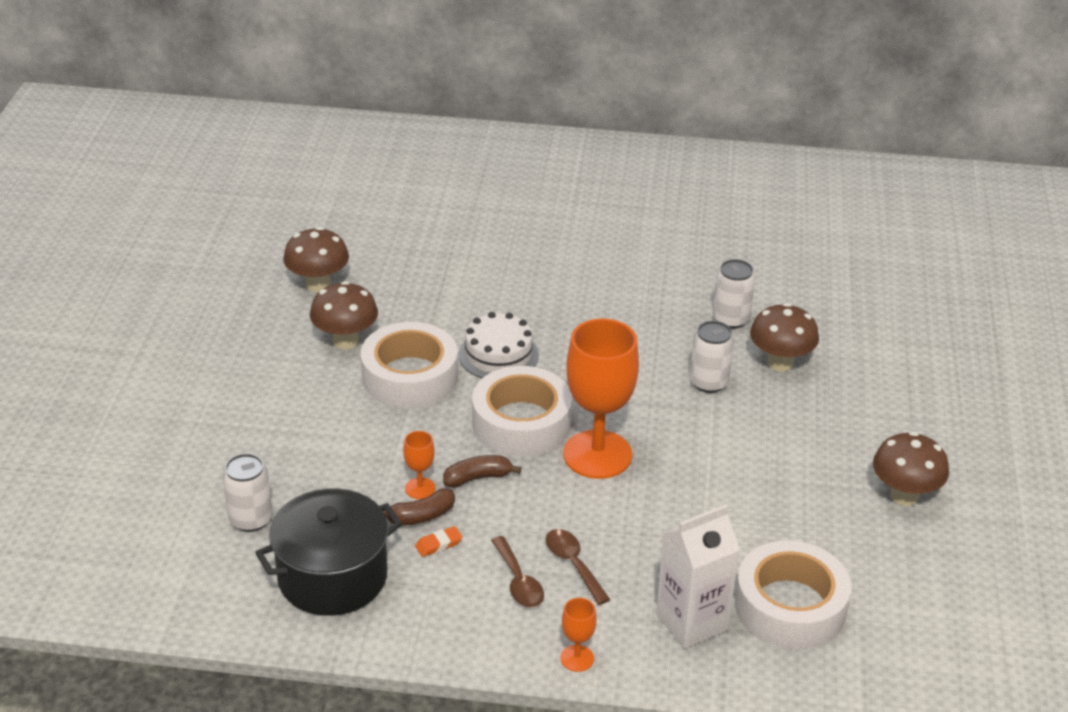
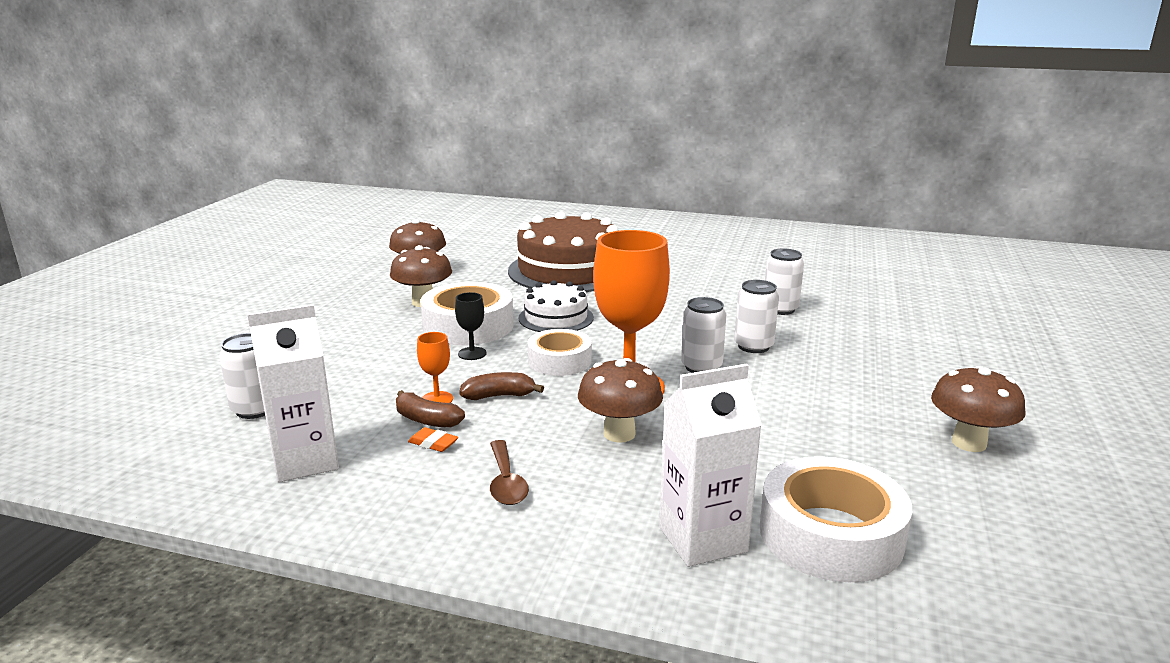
camera: 10 degrees right, 15 degrees down
(332, 577) = (305, 461): black pot -> white carton
(421, 516) = (426, 420): brown banana -> brown banana turned 45 degrees clockwise
(430, 420) = (472, 353): none -> black goblet
(438, 544) = (433, 443): orange eraser -> orange eraser turned 45 degrees clockwise
(489, 267) = (568, 270): none -> brown cake
(521, 423) = (559, 361): white tape -> white tape, size x0.64
(573, 564) = (574, 472): brown spoon -> none
(577, 658) = (547, 564): orange goblet -> none
(662, 418) = (701, 367): none -> white can
(780, 363) = (827, 338): brown mushroom -> brown mushroom (619, 434)

